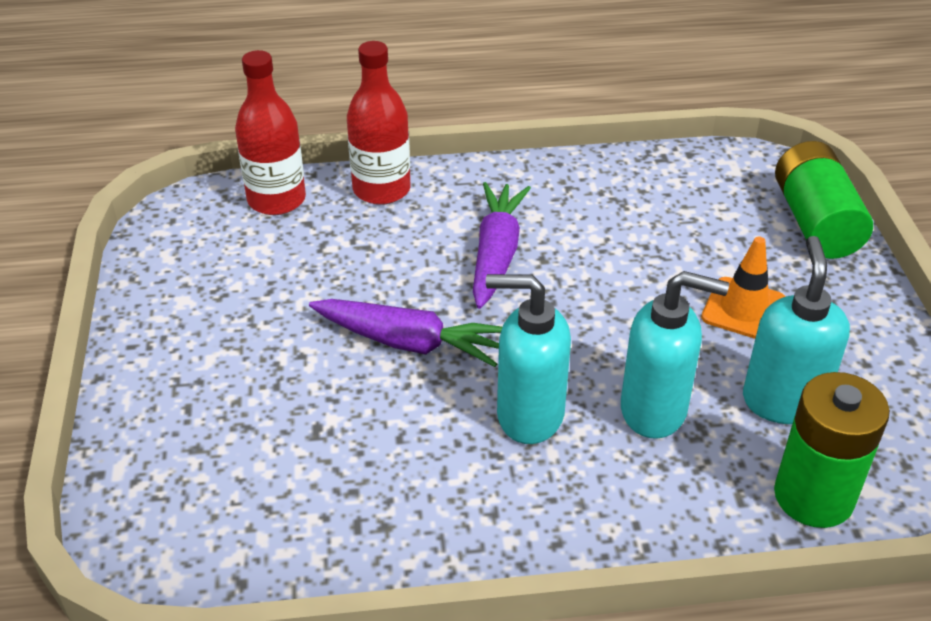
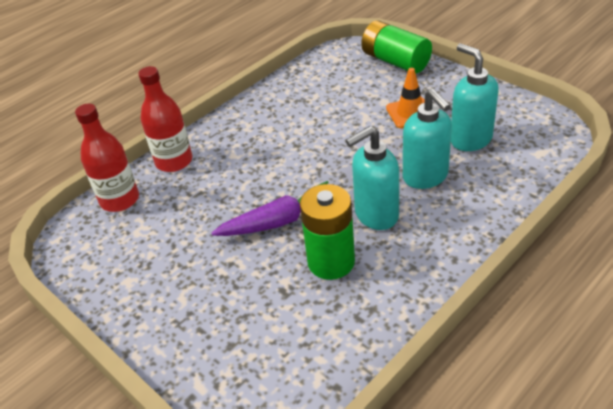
camera: 35 degrees left, 0 degrees up
(496, 253) = (271, 156): purple carrot -> none
(654, 410) = (425, 177): turquoise soap dispenser -> turquoise soap dispenser turned 90 degrees clockwise
(813, 496) = (526, 168): green battery -> green battery (331, 262)

